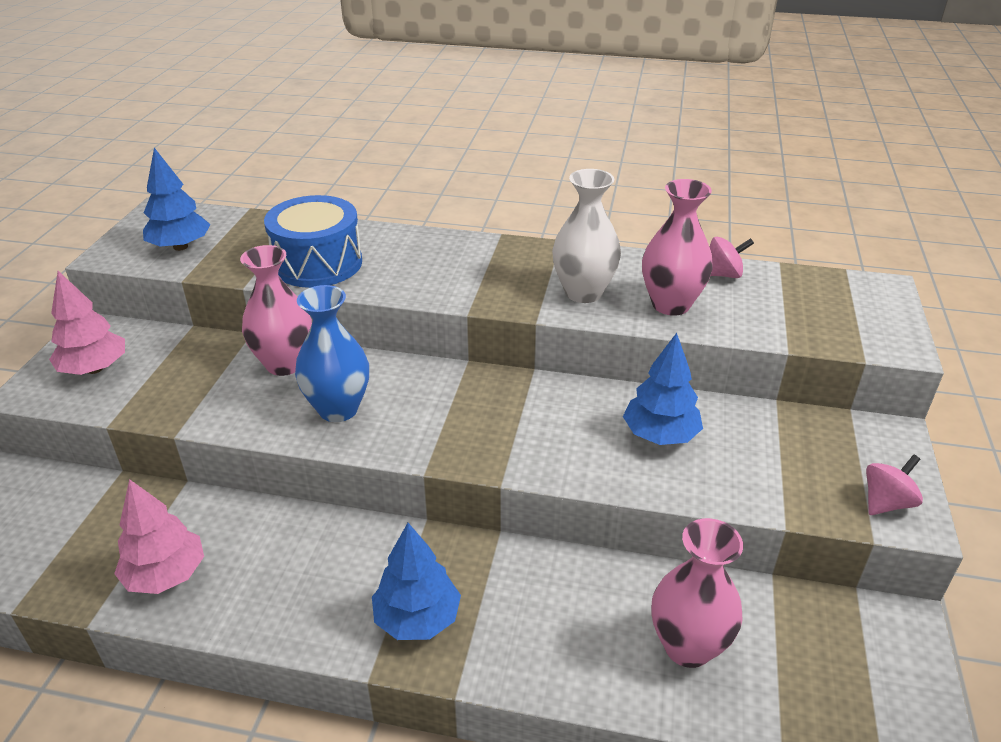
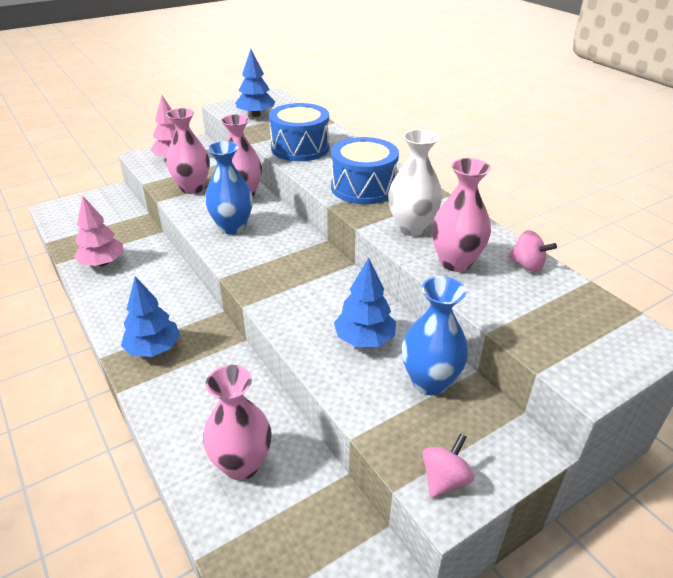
camera: 45 degrees right, 0 degrees up
(197, 392) = (192, 188): none -> pink vase
(468, 275) = (363, 187): none -> blue drum
(762, 434) = (429, 382): none -> blue vase
(886, 503) = (444, 479): pink spinning top -> pink spinning top turned 60 degrees counterclockwise

